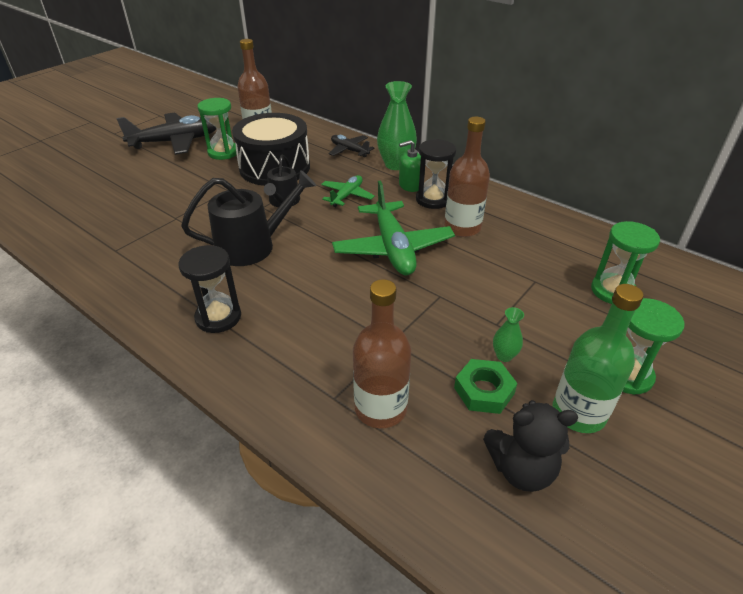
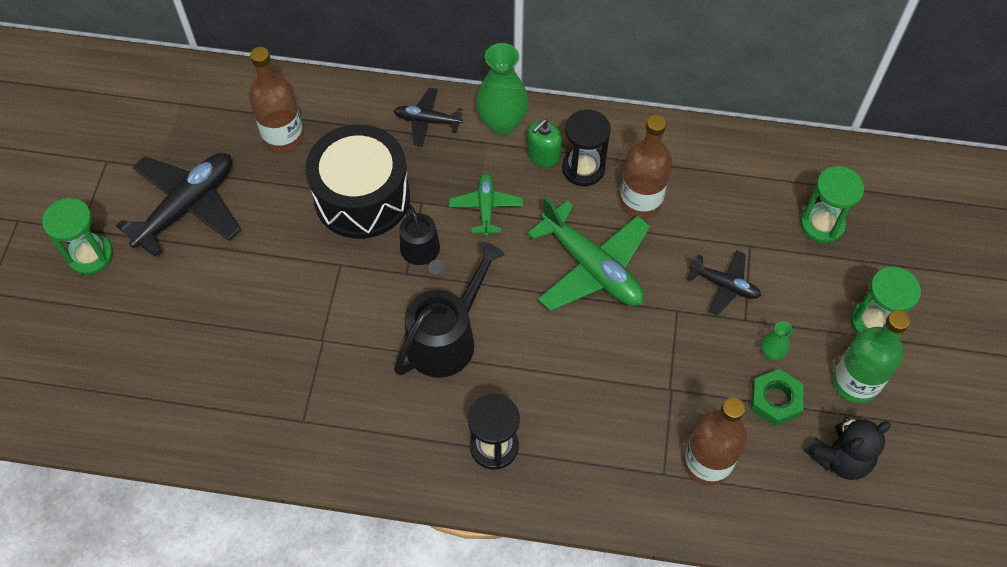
camera: 30 degrees left, 20 degrees up
(223, 152) = (272, 198): green hourglass -> green hourglass (90, 255)
(493, 296) = (724, 285): none -> black plane

